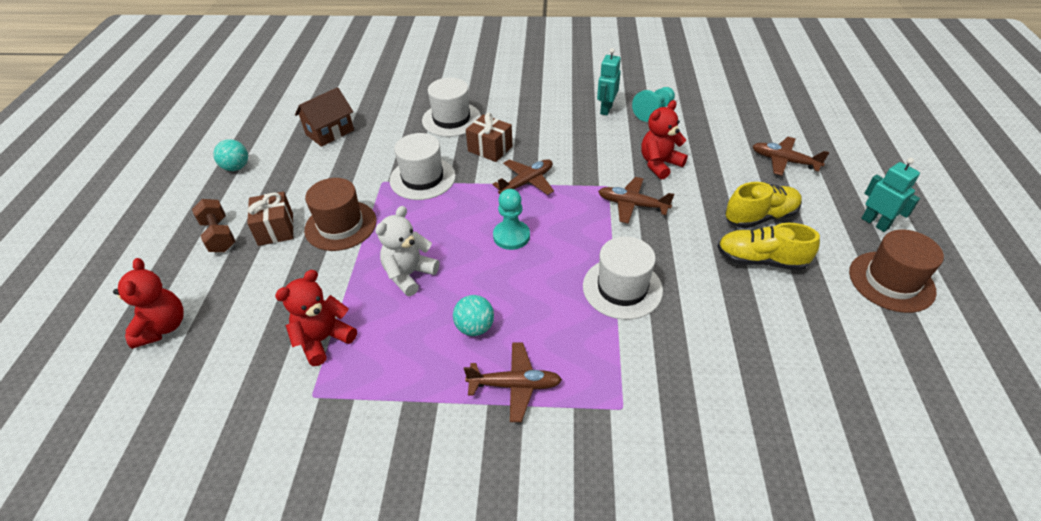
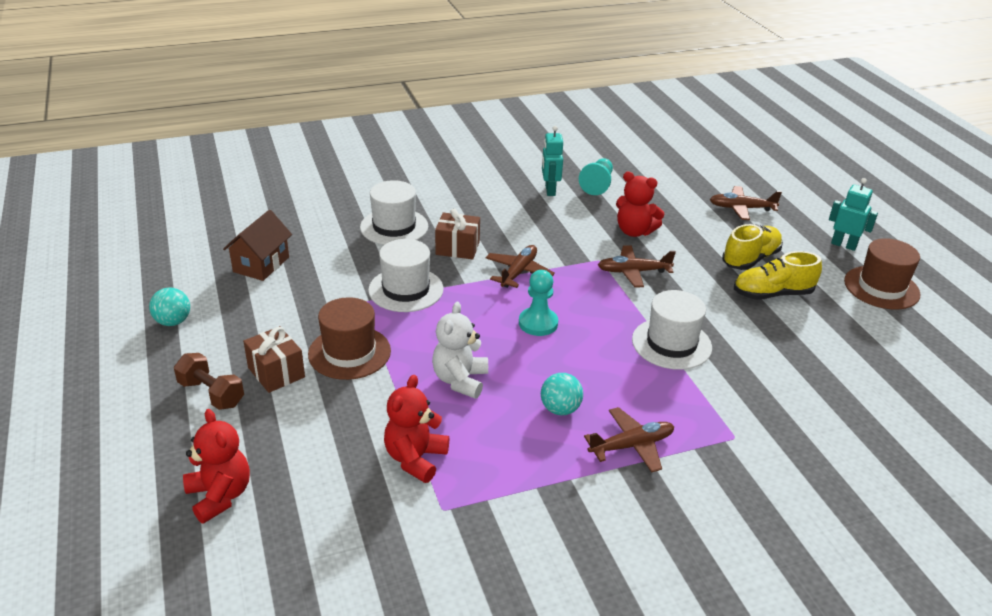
camera: 25 degrees left, 10 degrees down
(659, 164) = (634, 231): red teddy bear -> red teddy bear turned 90 degrees counterclockwise

